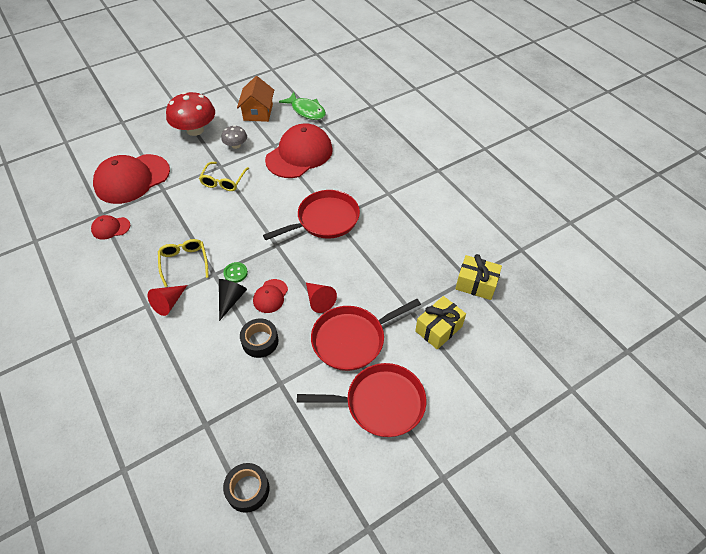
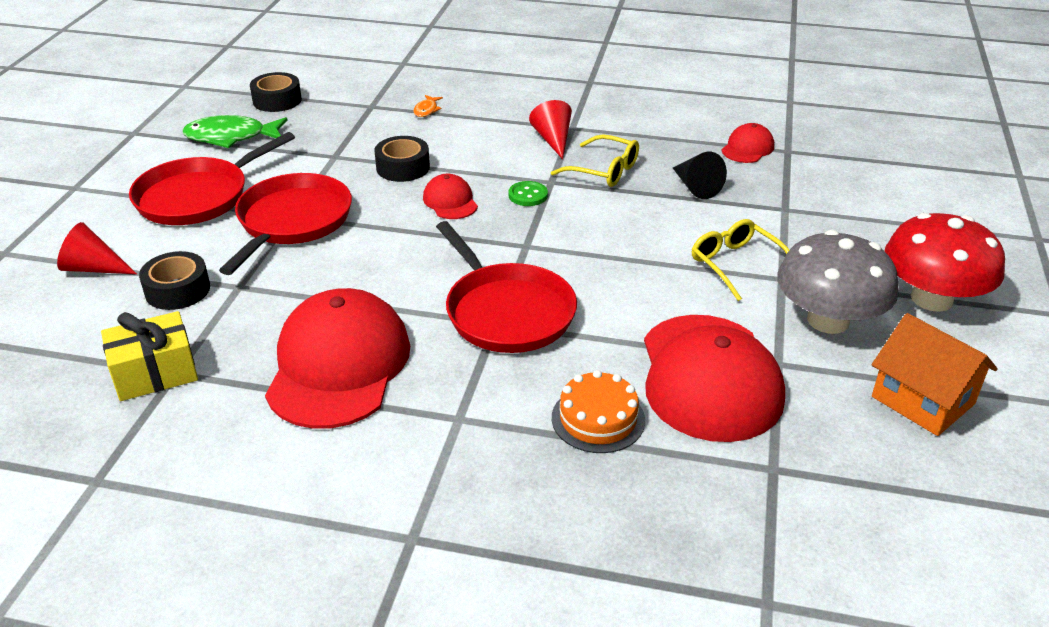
camera: 135 degrees right, 15 degrees down
(132, 179) = (845, 195): red cap -> red cap (338, 365)
(185, 389) = (426, 110): none -> orange fish
(231, 299) = (491, 175): black cone -> black cone (695, 187)
(236, 145) = (828, 320): grey mushroom -> grey mushroom, size x1.91
(306, 111) = (859, 474): green fish -> green fish (231, 137)
(319, 300) = (382, 229): red cone -> red cone (94, 268)
(325, 220) = (507, 312): red pan -> red pan turned 45 degrees counterclockwise
(348, 165) = (598, 419): none -> orange cake
(438, 328) = (177, 290): yellow gift -> black tape

